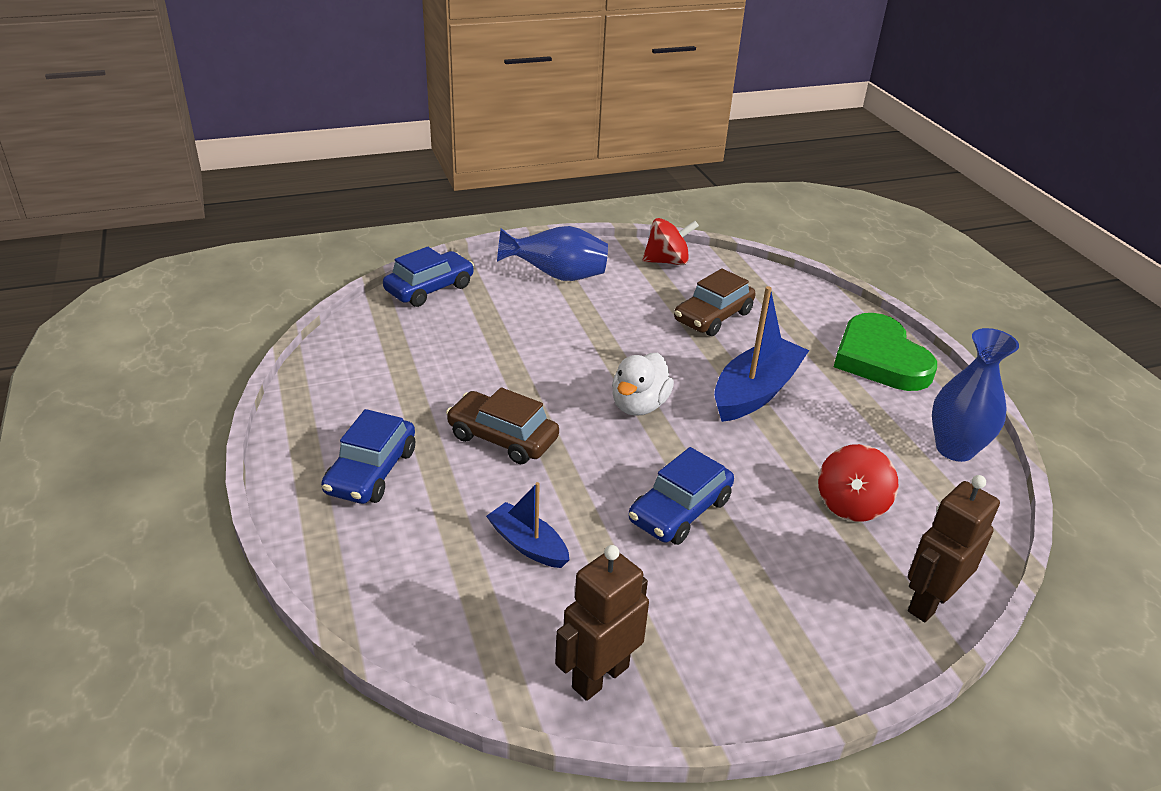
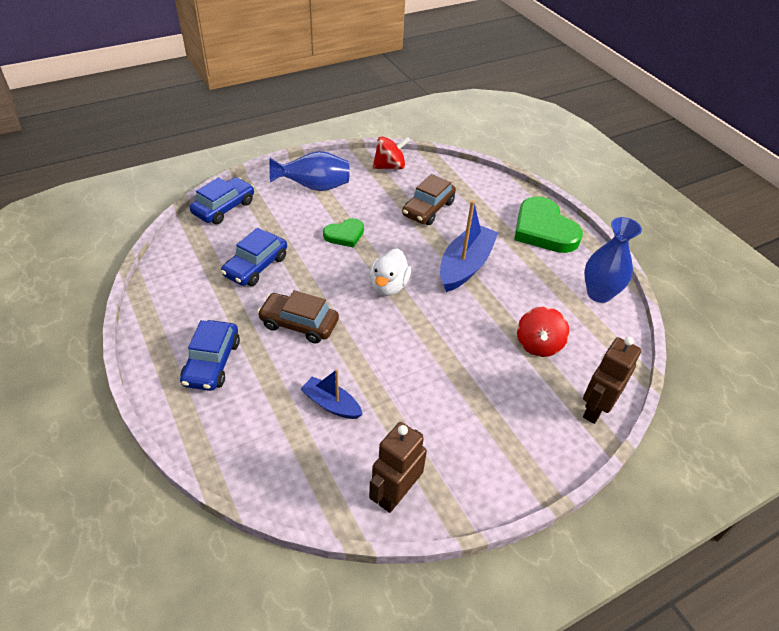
camera: 10 degrees left, 10 degrees up
(588, 336) = (344, 235): none -> green heart
(680, 510) = (428, 364): blue car -> blue car (256, 266)

